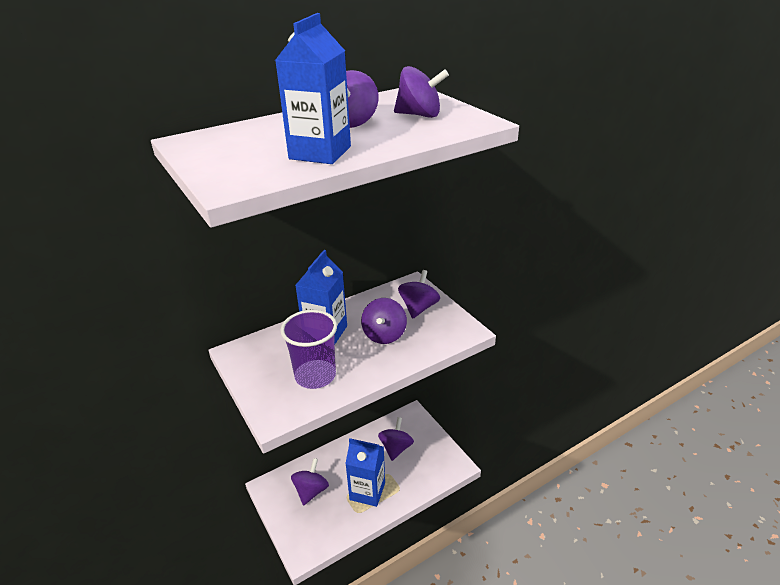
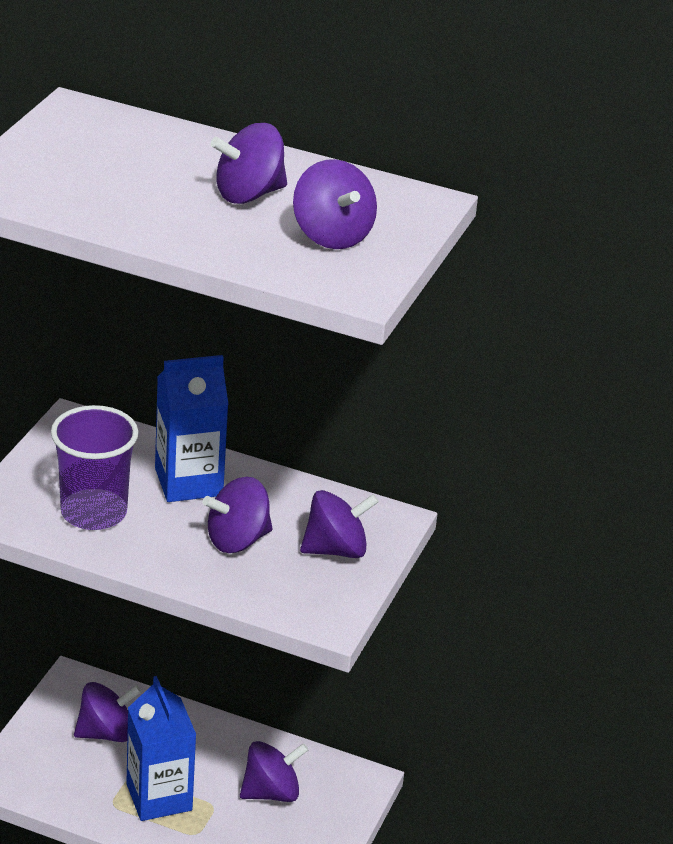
camera: 50 degrees right, 0 degrees up
(320, 153) = (128, 207): blue carton -> none

